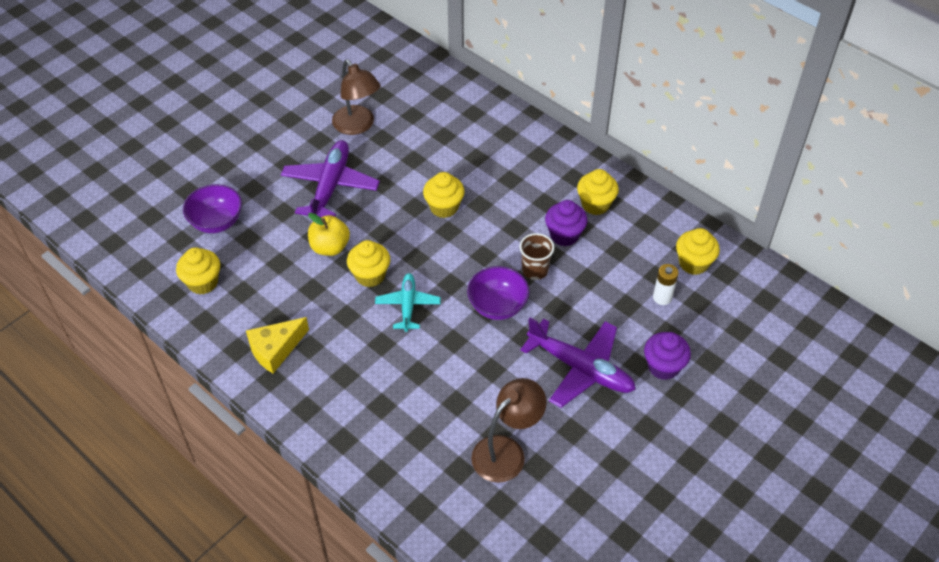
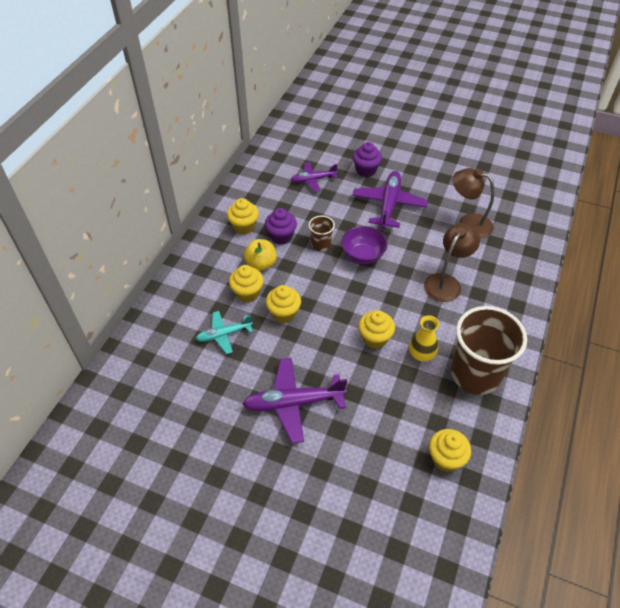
camera: 110 degrees left, 0 degrees up
(217, 222) = (375, 481): purple bowl -> none
(275, 349) = (475, 374): yellow cheese -> brown cup
(327, 310) = (421, 354): none -> yellow vase
(330, 247) = (360, 376): yellow apple -> yellow apple (261, 264)
(358, 126) = (209, 410): brown lamp -> brown lamp (446, 282)
(408, 305) = (389, 306): turquoise plane -> turquoise plane (224, 334)
(662, 297) = (313, 180): white battery -> purple plane
(693, 263) = (277, 171): yellow cupcake -> yellow cupcake (247, 293)

